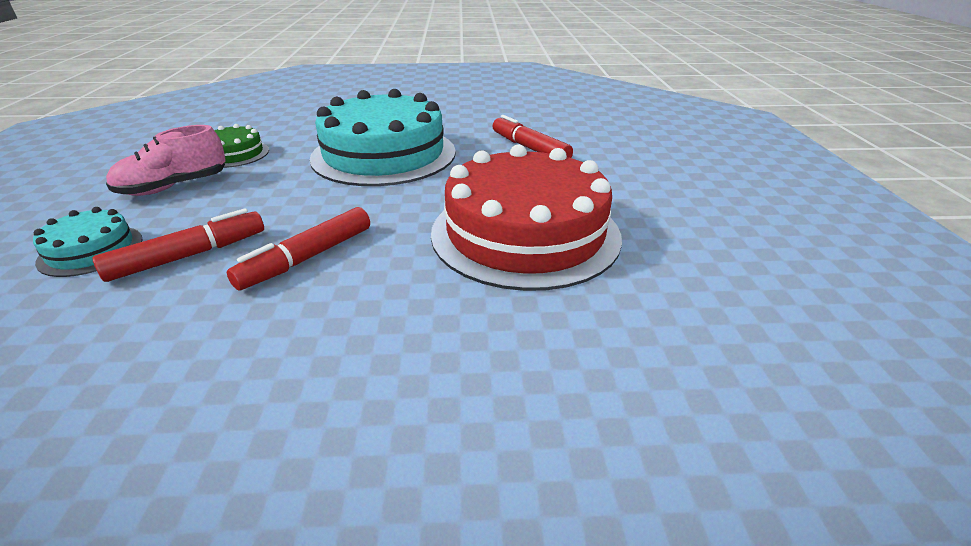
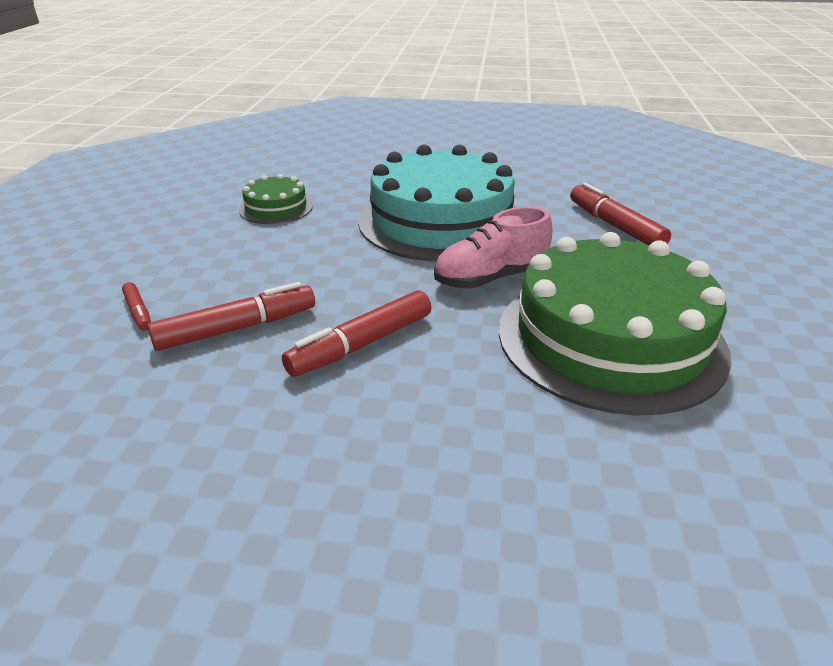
camera: 10 degrees right, 0 degrees up
(91, 250) = (138, 312): turquoise cake -> red marker
(174, 187) = (215, 244): pink shoe -> pink shoe (490, 278)
(525, 233) = (610, 339): red cake -> green cake

